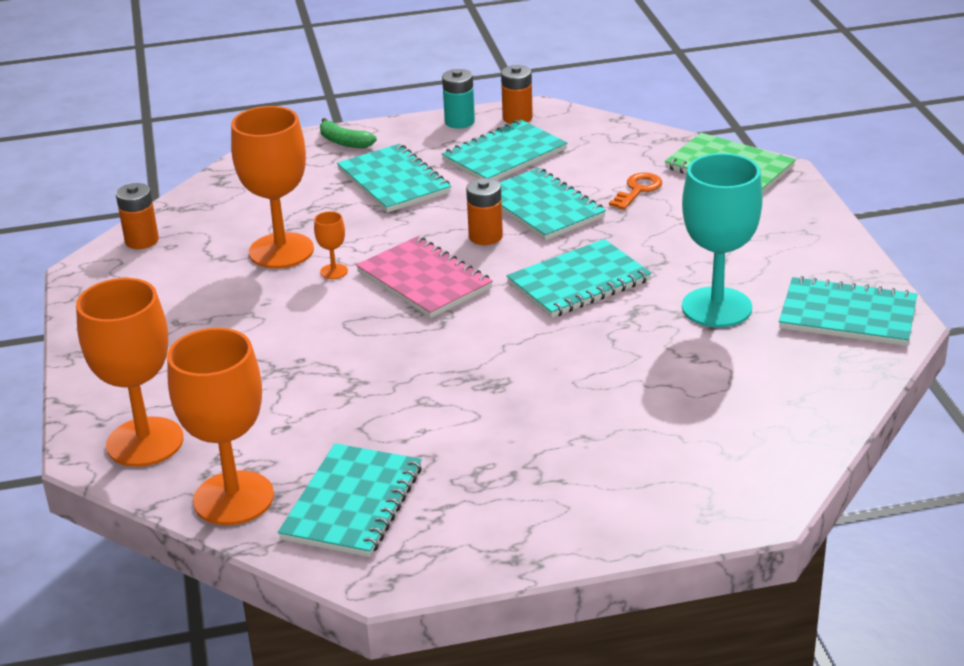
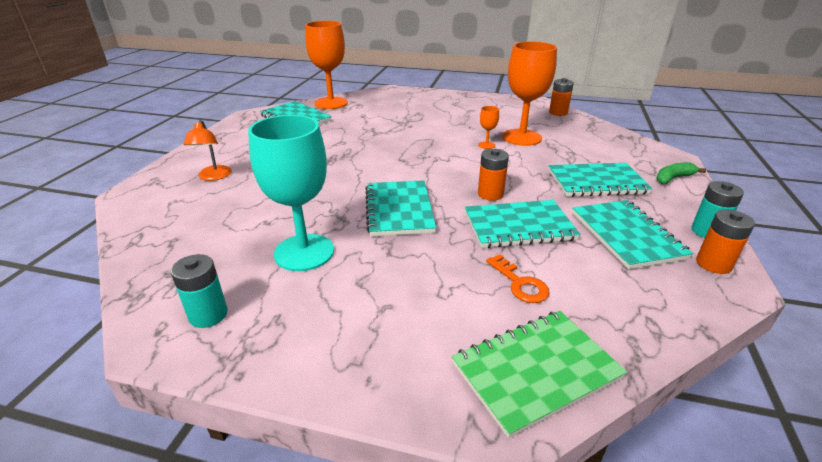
camera: 115 degrees right, 0 degrees up
(145, 442) = (386, 96): orange goblet -> none
(424, 280) = (453, 164): pink notebook -> none
(643, 462) = (213, 177): none -> orange lamp
(847, 315) = (208, 315): turquoise notebook -> turquoise battery

